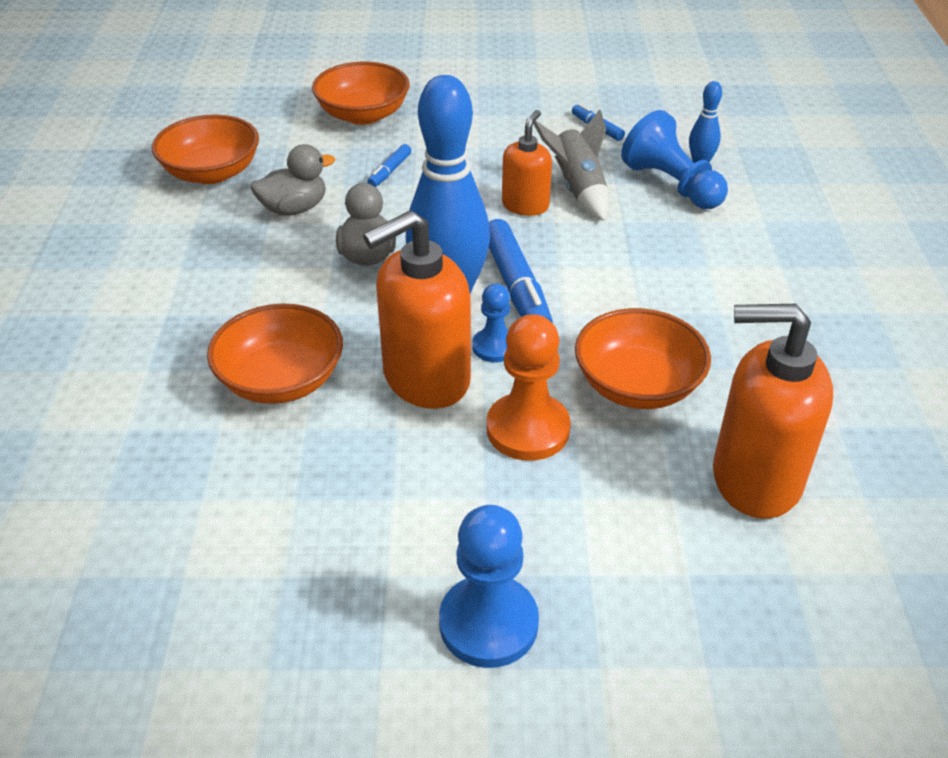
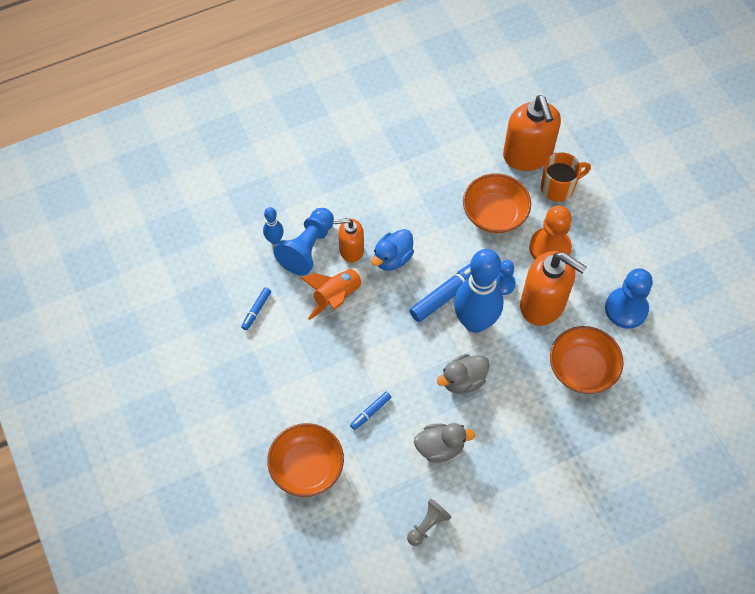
camera: 115 degrees left, 20 degrees up
(212, 173) = (427, 525): orange bowl -> grey pawn
(294, 209) = (440, 447): grey duck -> grey duck turned 135 degrees clockwise
(390, 171) = (370, 412): blue marker -> blue marker turned 135 degrees clockwise
(488, 623) = (657, 223): blue pawn -> blue pawn (626, 309)
(525, 205) = (369, 318): orange soap dispenser -> orange soap dispenser (351, 250)
(577, 189) = (337, 296): grey rocket -> orange rocket
(611, 251) = (392, 258): none -> blue duck
(656, 495) = (558, 187): none -> orange mug

